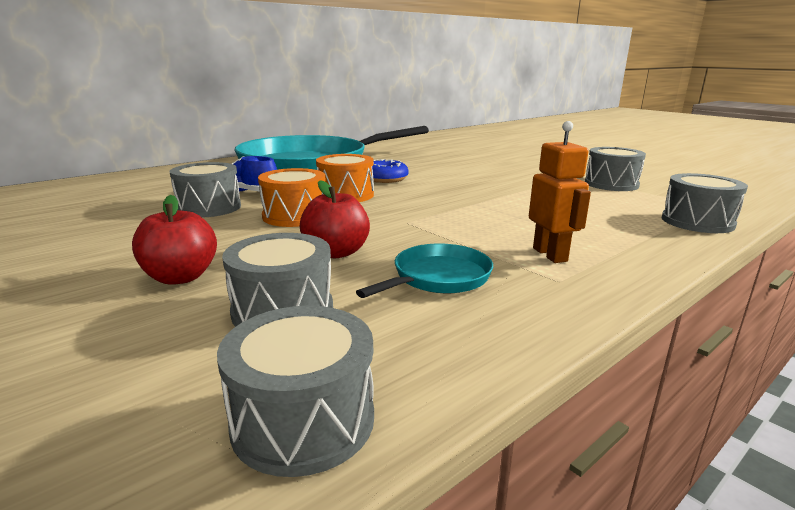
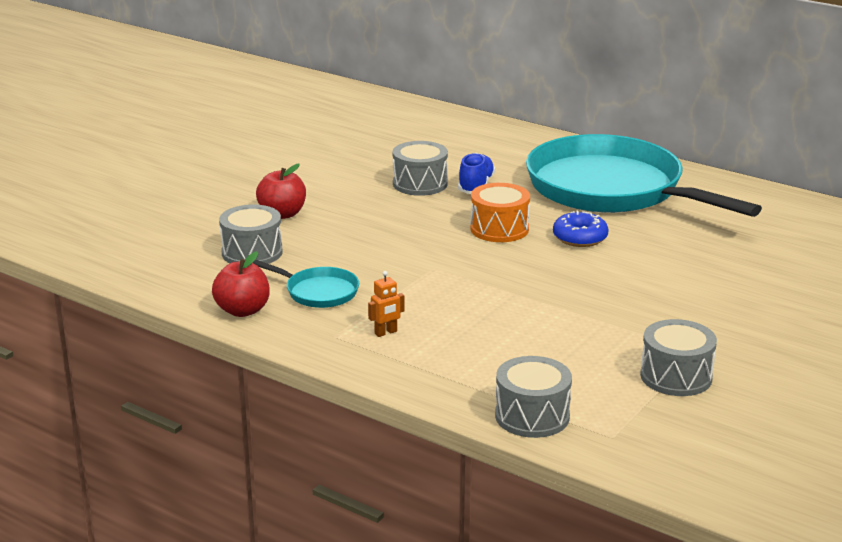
camera: 75 degrees right, 5 degrees up
(295, 216) = (420, 220): orange drum -> none
(303, 420) = (158, 278): grey drum -> none
(336, 252) = (347, 251): red apple -> red apple (242, 310)
(550, 254) = (386, 333): orange robot -> orange robot, size x0.62

